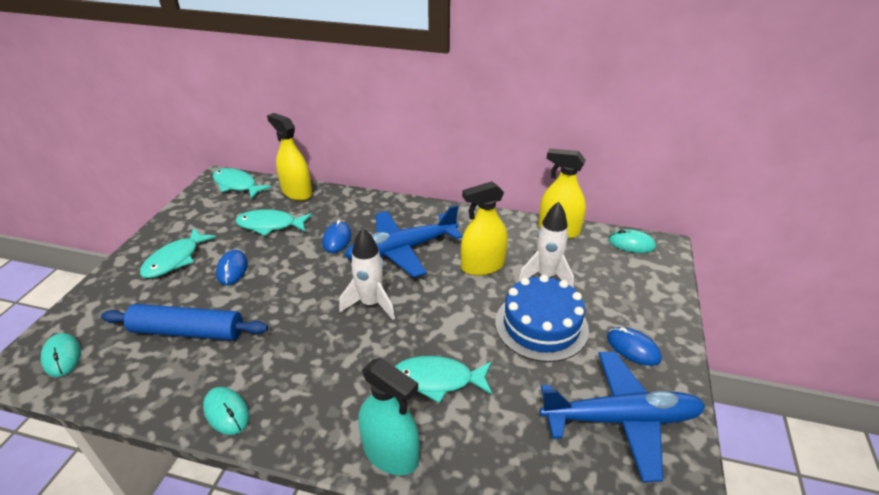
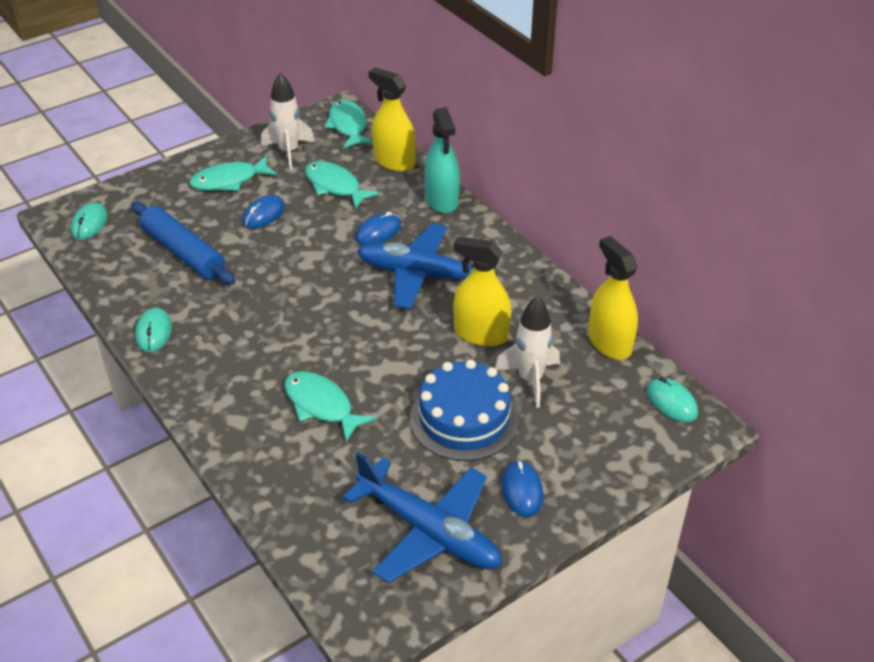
camera: 40 degrees right, 5 degrees up
(297, 192) = (394, 161): yellow spray bottle -> yellow spray bottle turned 45 degrees counterclockwise
(371, 304) = (340, 310): white rocket -> white rocket (288, 152)
(391, 453) = (229, 433): turquoise spray bottle -> turquoise spray bottle (442, 200)

